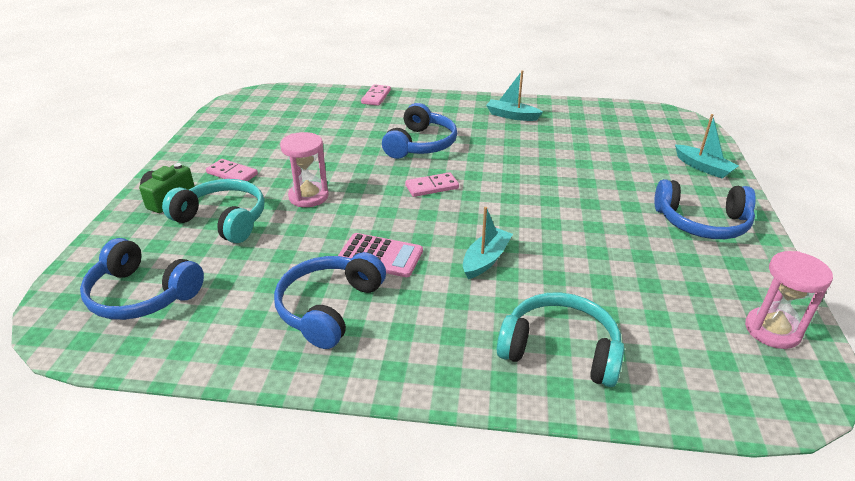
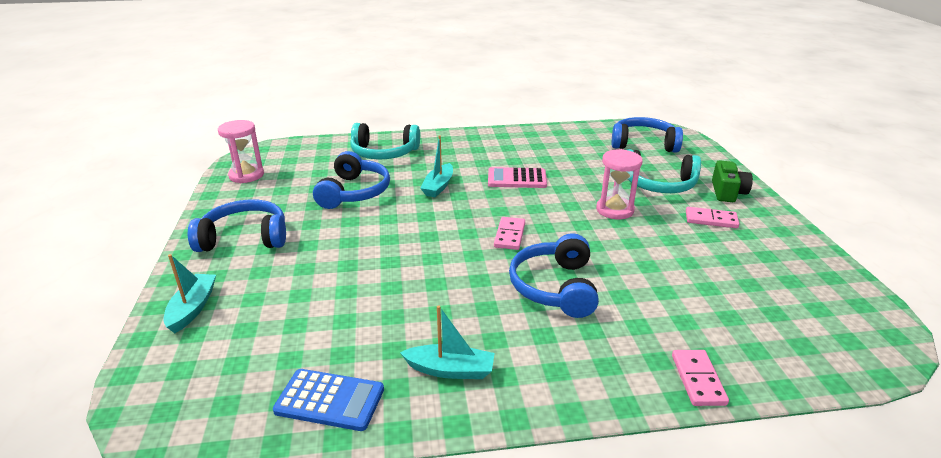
camera: 165 degrees right, 5 degrees down
(329, 308) = (527, 152): blue headphones -> blue headphones (354, 192)
(432, 187) = (509, 235): pink domino -> pink domino turned 45 degrees counterclockwise
(582, 113) = (330, 400): none -> blue calculator
(703, 167) = (192, 308): turquoise boat -> turquoise boat turned 60 degrees clockwise

